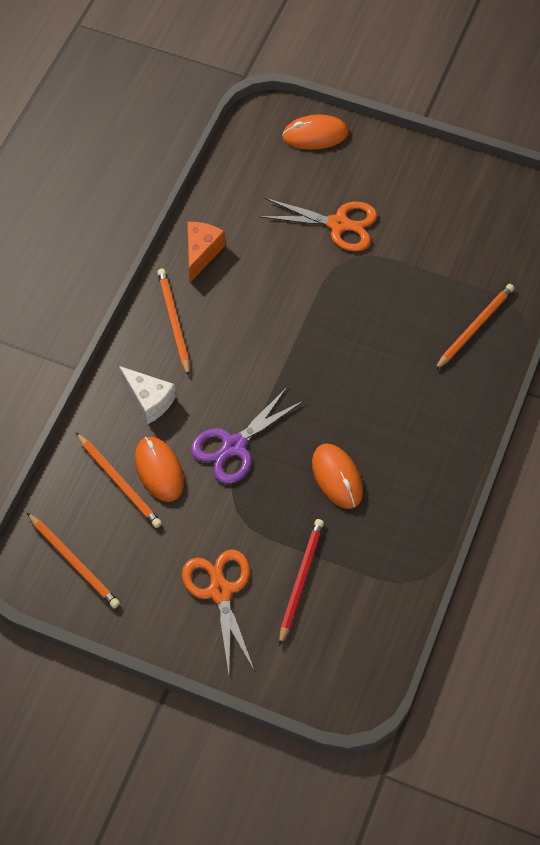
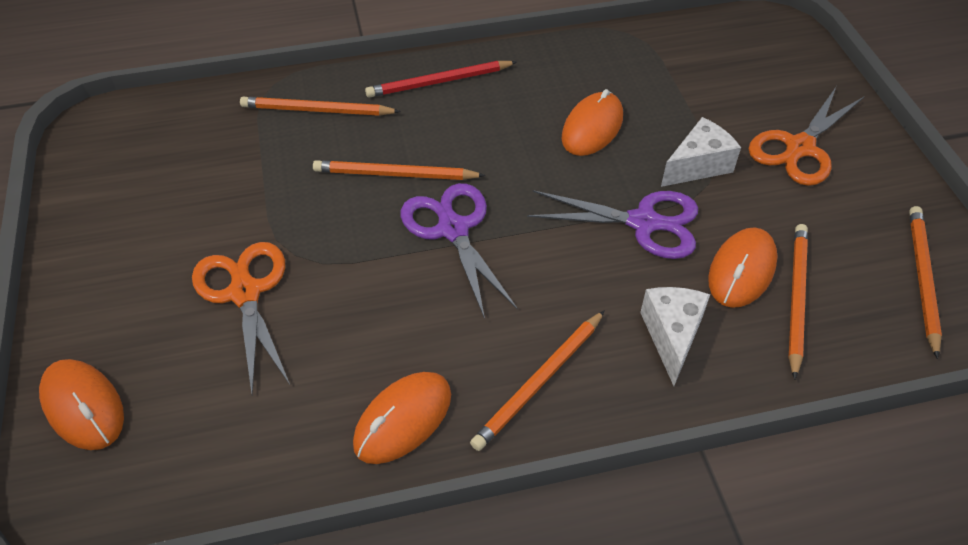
camera: 125 degrees left, 10 degrees down
(201, 253) = (403, 419): orange cheese -> orange mouse
(254, 514) = (698, 166): none -> white cheese
(300, 580) = (721, 101): red pencil -> red pencil (439, 82)
(308, 343) = (453, 229): none -> purple scissors
(378, 339) = (395, 174): none -> orange pencil

